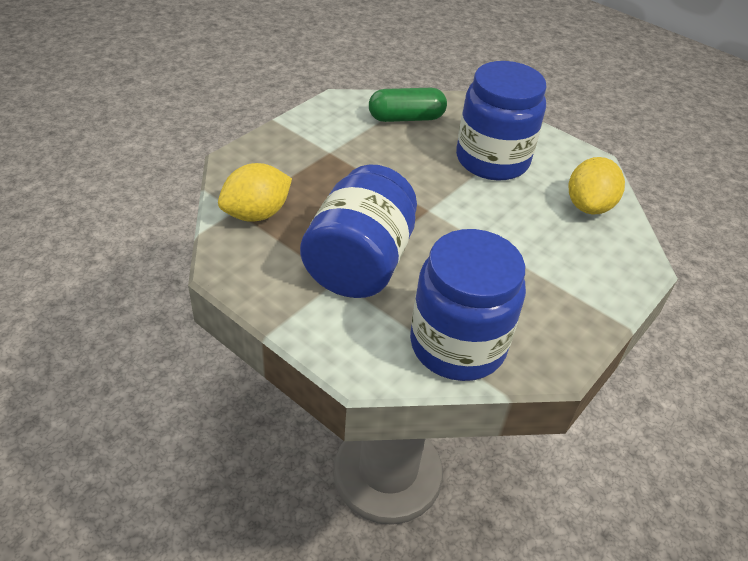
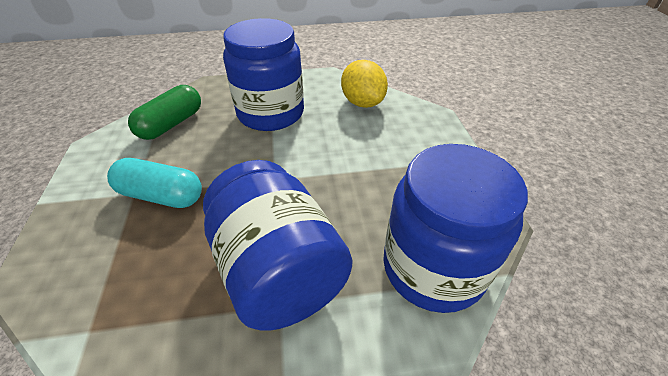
camera: 45 degrees left, 0 degrees up
(256, 214) = (120, 313): yellow lemon -> none
(344, 165) = (161, 195): none -> turquoise capsule

